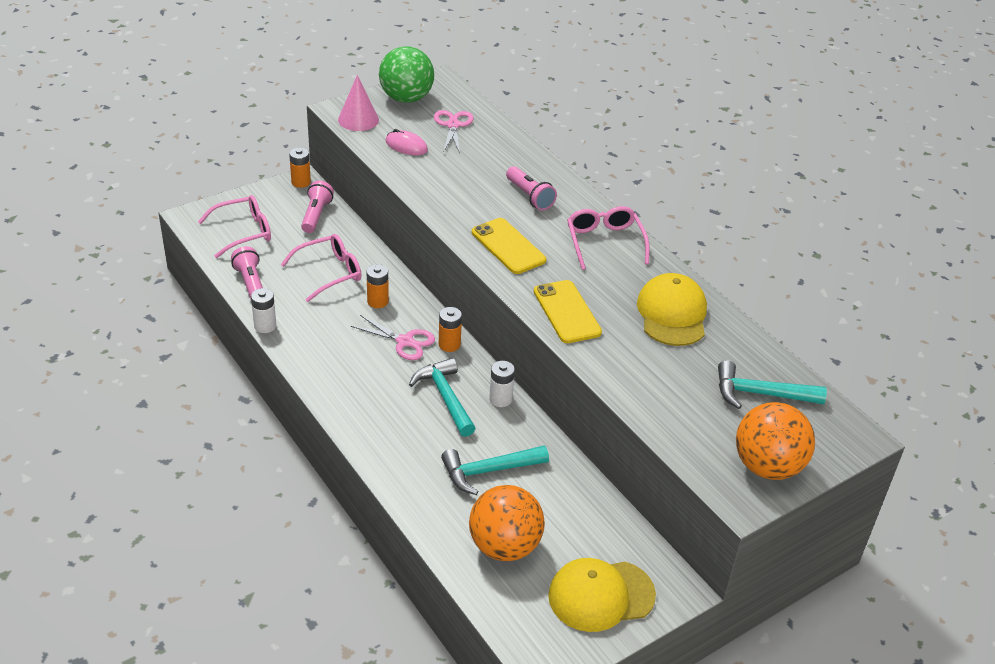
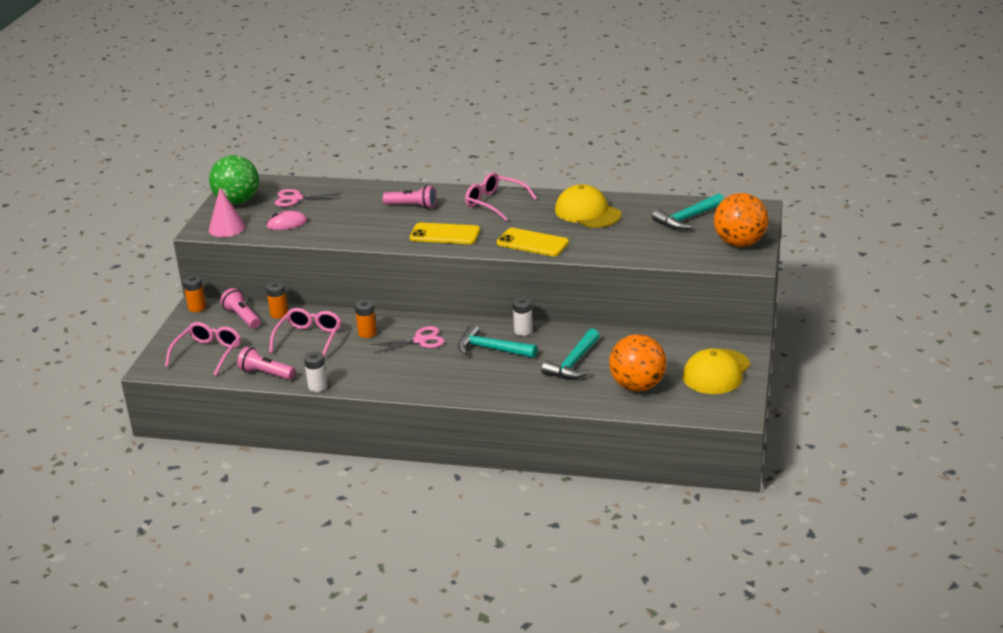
camera: 40 degrees left, 10 degrees down
(449, 344) = (449, 326): orange battery -> orange battery (279, 314)
(453, 125) = (296, 199): pink scissors -> pink scissors turned 45 degrees counterclockwise

